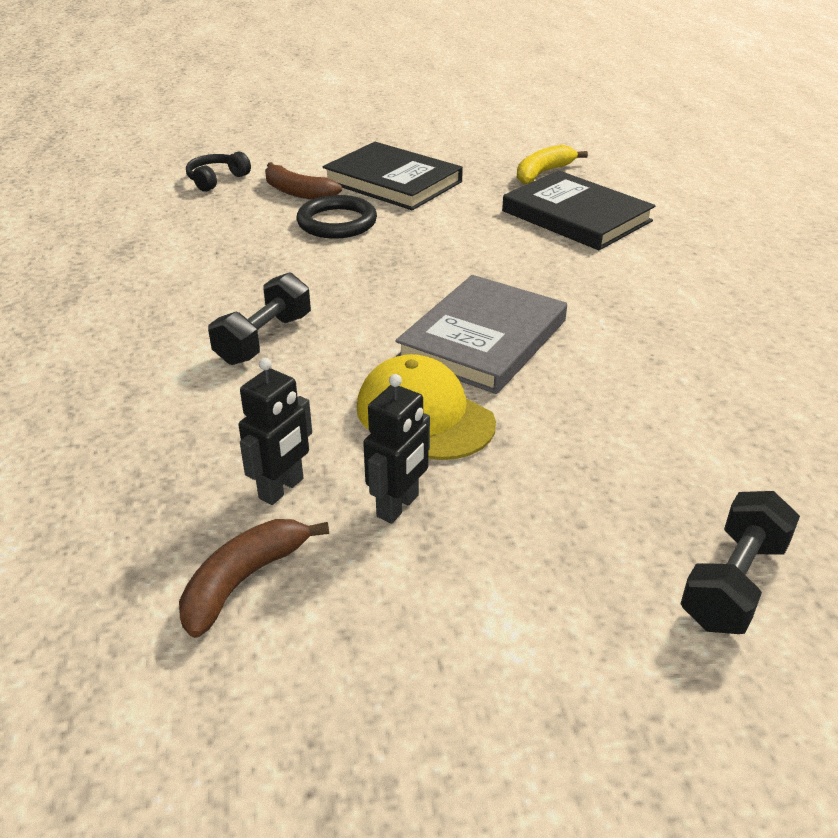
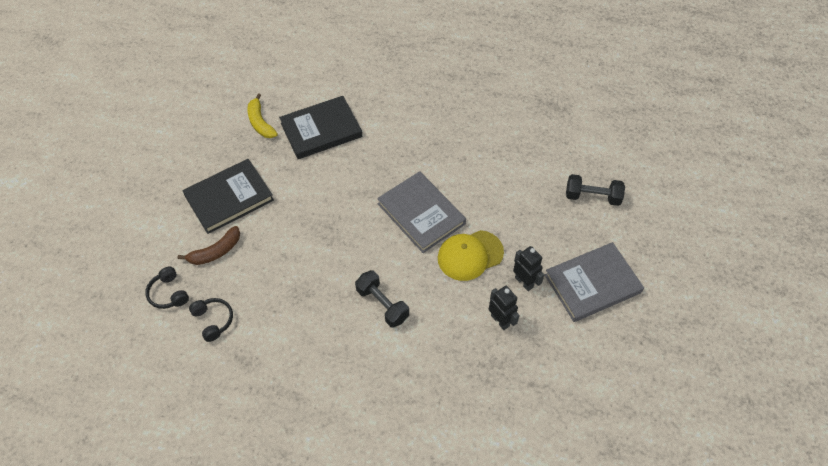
camera: 70 degrees left, 20 degrees up
(184, 214) = (213, 320): none -> black headphones
(244, 580) = (548, 344): brown banana -> none
(337, 222) = (269, 241): black ring -> none
(456, 635) = (592, 284): none -> grey book
(733, 583) = (592, 197): black dumbbell -> black dumbbell turned 45 degrees counterclockwise

